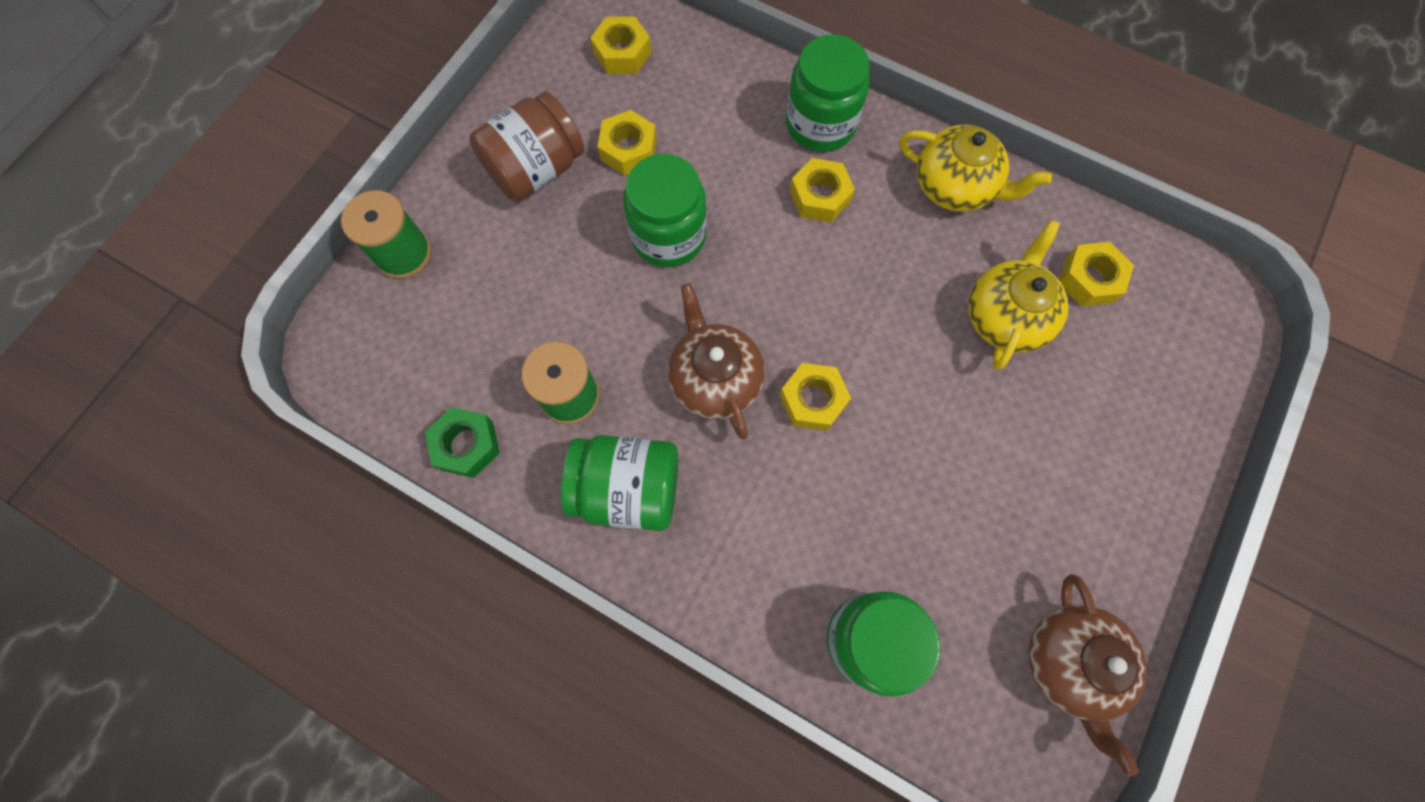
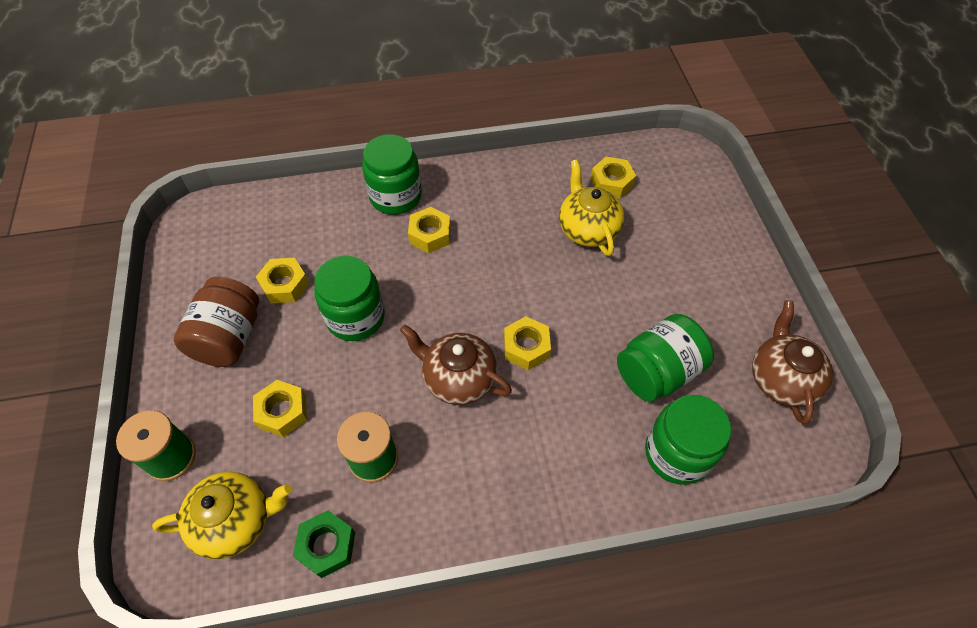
camera: 40 degrees left, 15 degrees down
(622, 53) = (231, 233): yellow nut -> yellow nut (282, 412)
(628, 489) = (461, 485): green jar -> green jar (657, 372)
(955, 187) = (501, 182): yellow teapot -> yellow teapot (236, 521)
(1069, 662) = (781, 379): brown teapot -> brown teapot turned 135 degrees counterclockwise

